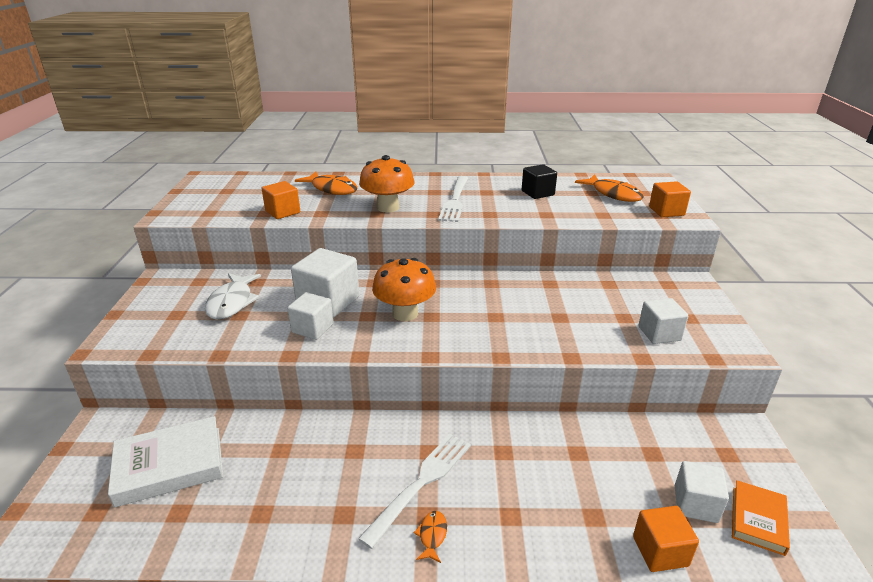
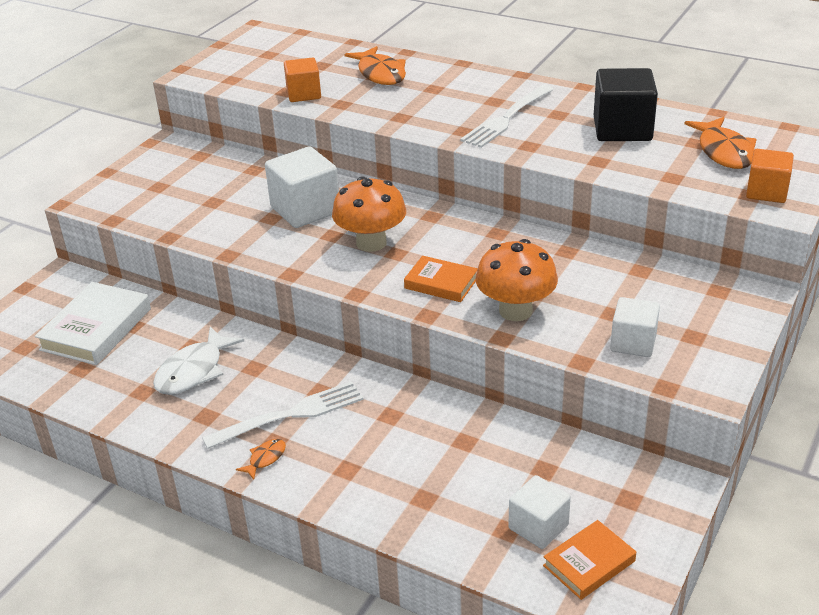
camera: 30 degrees right, 5 degrees up
(170, 465) = (96, 329): white book -> white book turned 75 degrees counterclockwise
(232, 302) = (215, 187): white fish -> white fish (194, 371)
(312, 328) = (269, 234): white cube -> none
(388, 207) = (420, 112): orange mushroom -> orange mushroom (515, 311)
(487, 329) = (441, 283): none -> orange book
(537, 193) = (622, 129): black cube -> black cube, size x1.58
(660, 551) = (458, 547): orange cube -> none

